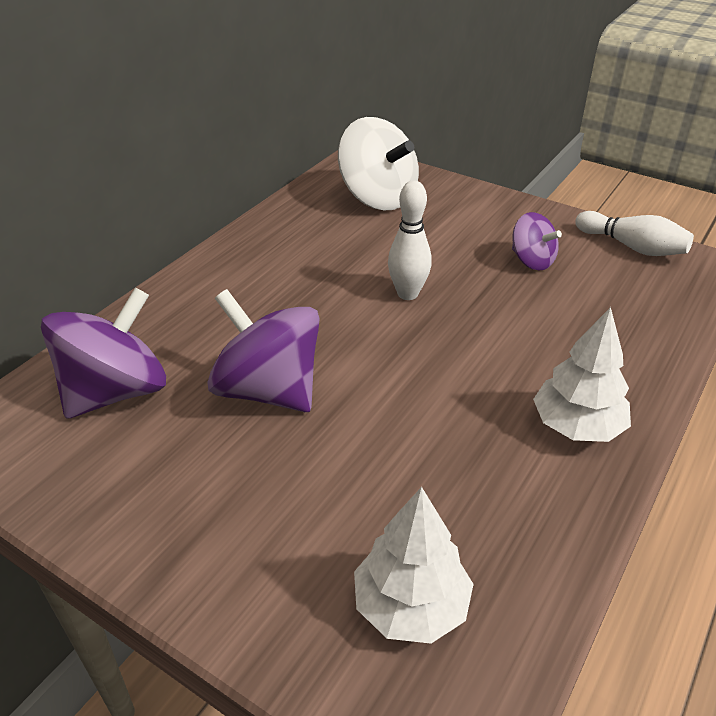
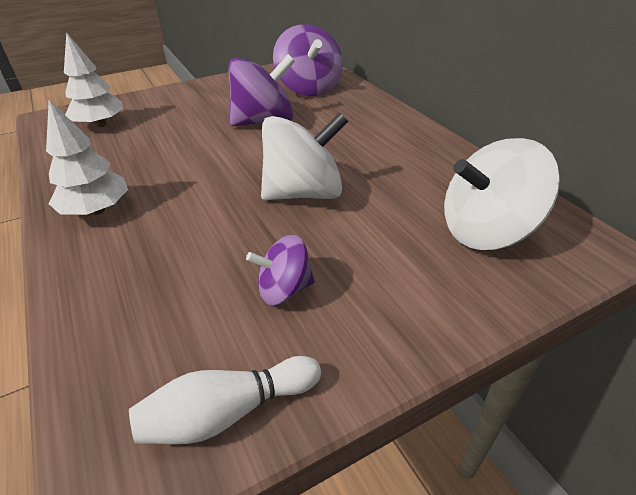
camera: 120 degrees right, 0 degrees up
(408, 294) = (304, 193): white bowling pin -> white spinning top

